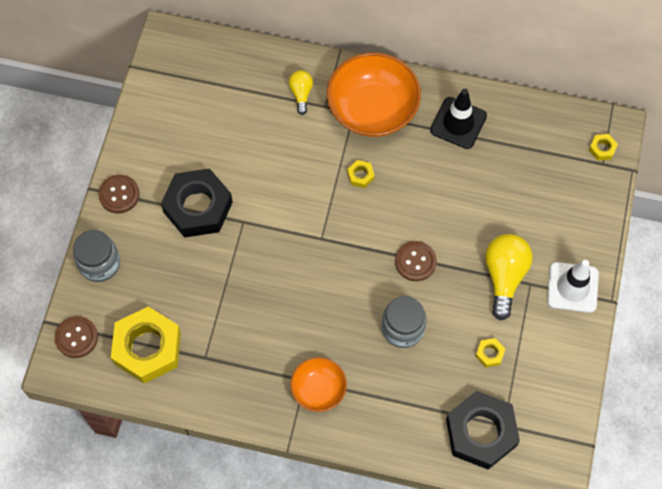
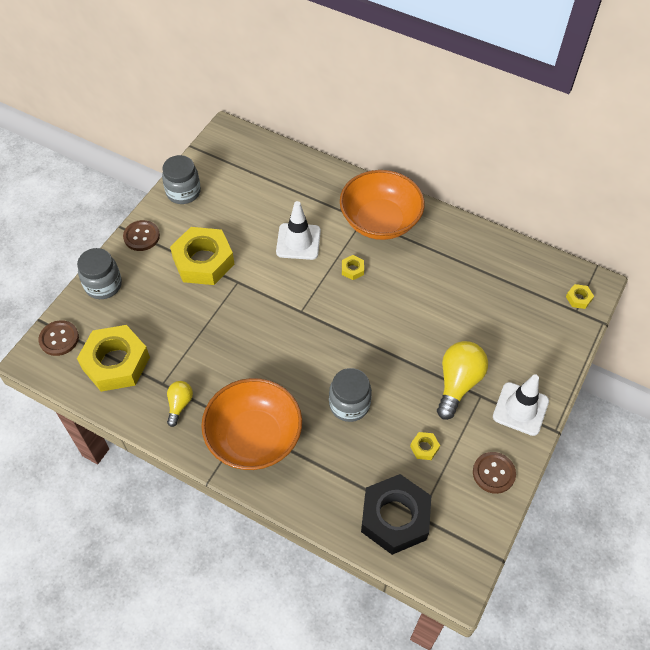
camera: 15 degrees right, 10 degrees down
(145, 128) = (183, 192): none -> grey jar
(198, 207) = (203, 261): black nut -> yellow nut
(292, 157) = (298, 241): none -> white traffic cone
(301, 94) = (322, 196): yellow light bulb -> yellow light bulb (179, 404)
(318, 389) = (254, 437): orange bowl -> orange bowl, size x1.81
(415, 261) = (379, 350): brown button -> brown button (493, 473)
(458, 123) = (452, 248): black traffic cone -> none

